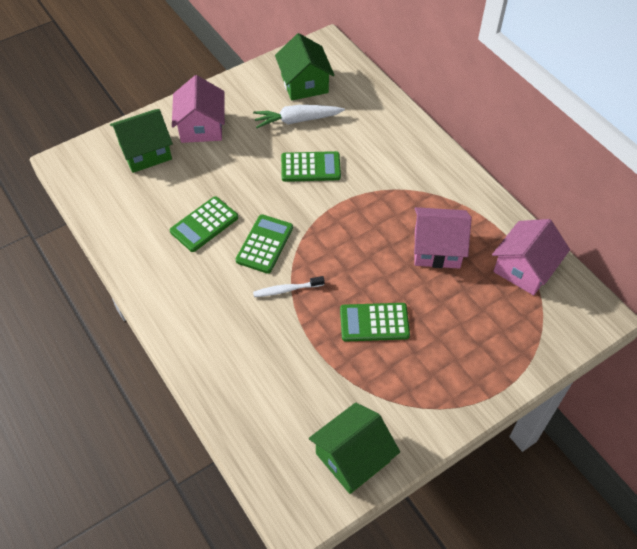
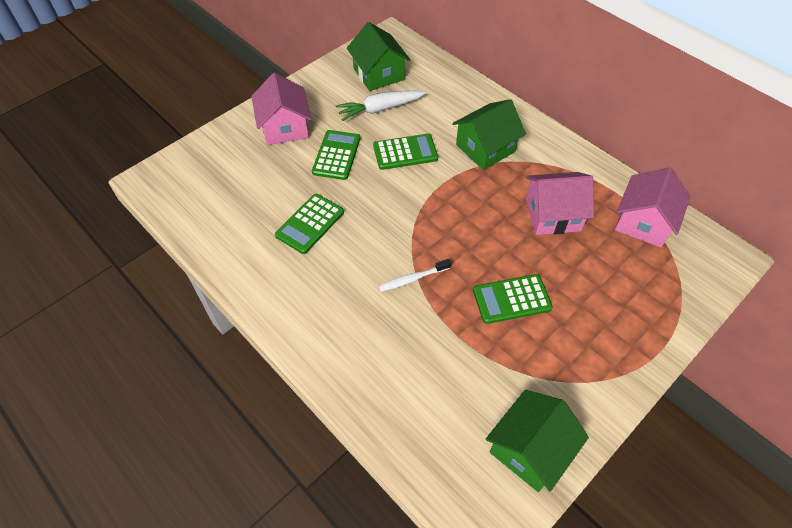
camera: 10 degrees left, 0 degrees up
(145, 152) = (232, 159): green house -> green house (485, 148)
(264, 244) = (378, 235): green calculator -> green calculator (336, 155)

